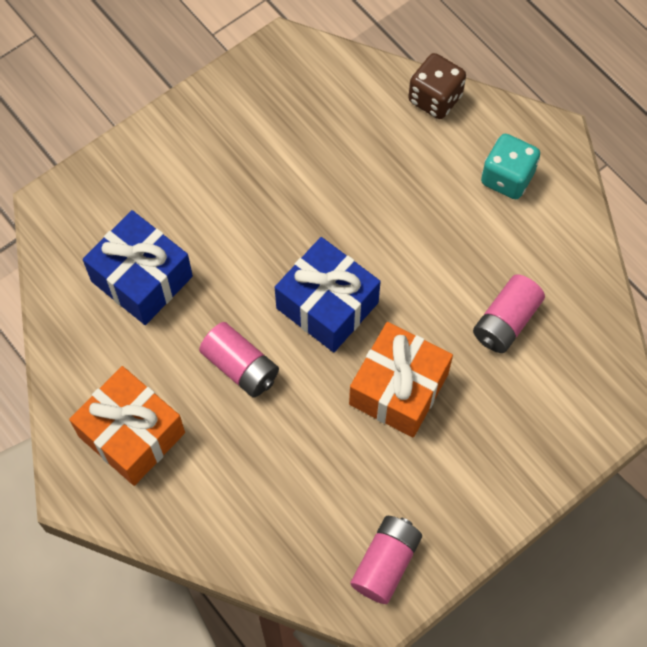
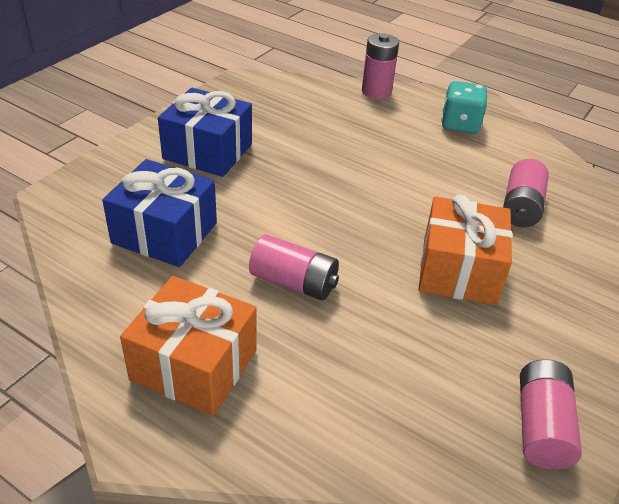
camera: 20 degrees left, 25 degrees down
(327, 305) = (357, 222): blue gift -> blue gift (207, 151)
(435, 98) = (376, 92): brown dice -> pink battery

